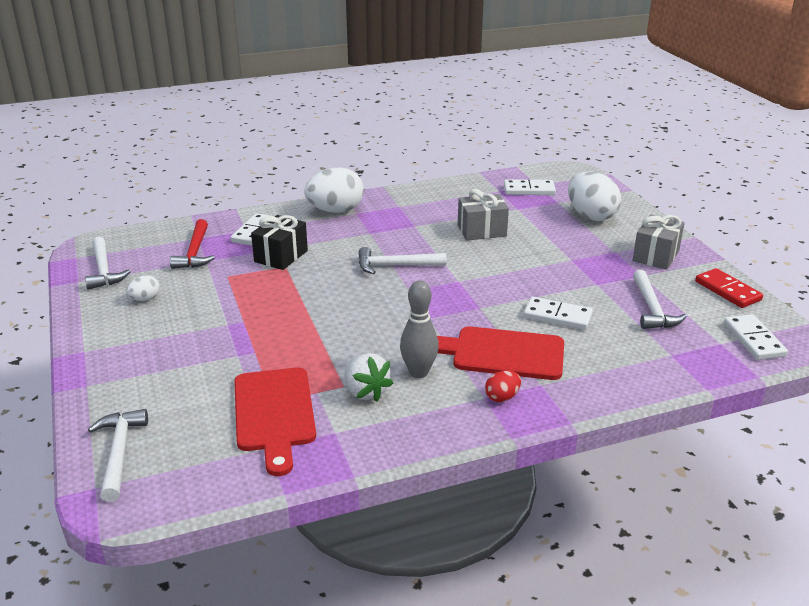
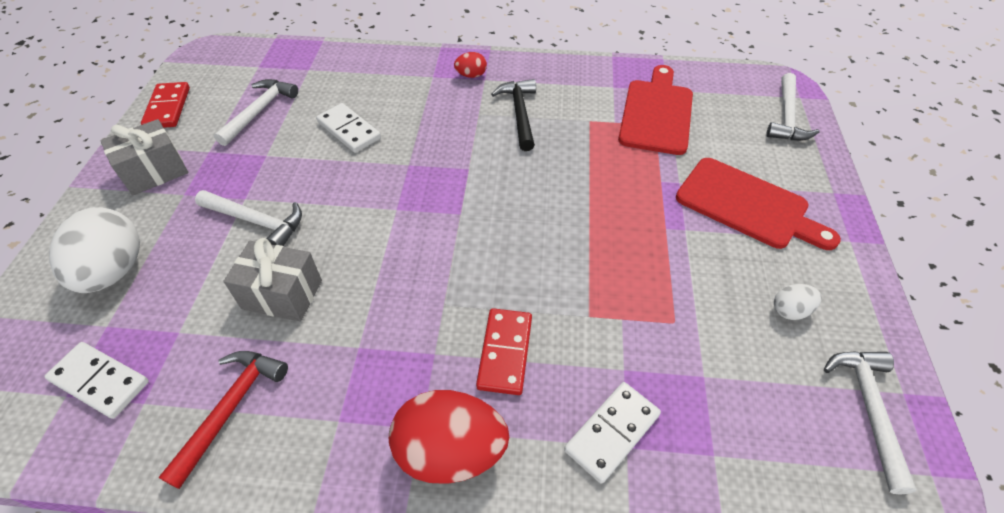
camera: 155 degrees left, 20 degrees up
(195, 252) = (720, 406): red hammer -> red hammer (230, 408)
(281, 256) = (589, 342): black gift -> none
(329, 242) = (505, 352): none -> red domino
(335, 211) = (450, 451): white egg -> red egg
(365, 391) = (574, 110): white strawberry -> none
(395, 266) = (448, 261): white hammer -> white hammer (257, 221)
(418, 372) = (519, 113): grey bowling pin -> black hammer
(502, 353) = (436, 109): red cutting board -> red cutting board (747, 205)
(753, 340) = (230, 61): white domino -> none

